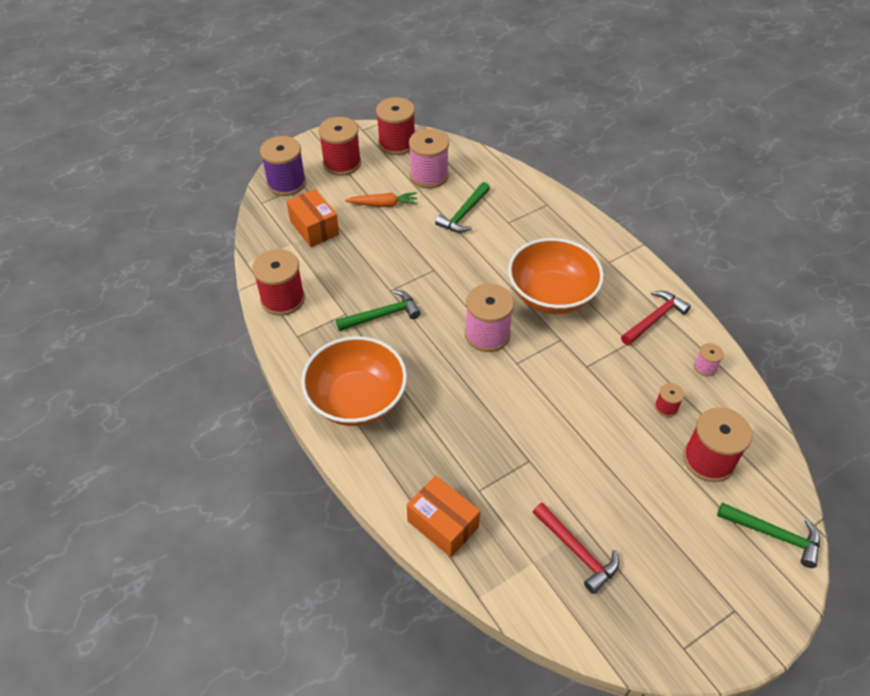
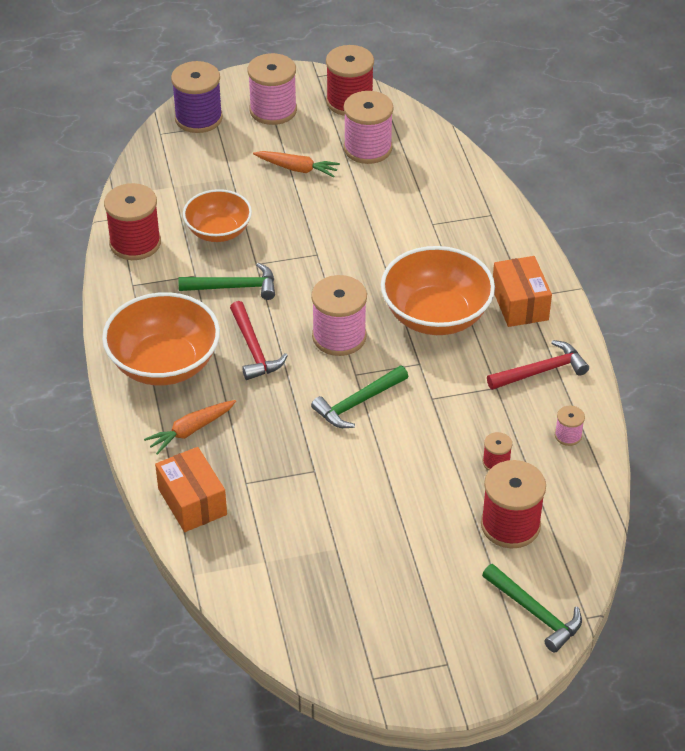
camera: 20 degrees right, 5 degrees down
(314, 228) = (205, 176): orange box -> orange box (520, 304)
(342, 163) = (273, 110): red spool -> pink spool
(346, 271) = (218, 231): none -> orange bowl
(409, 455) = (191, 430): none -> orange carrot
(464, 214) = (385, 202): green hammer -> green hammer (358, 403)
(577, 551) = (315, 565): red hammer -> red hammer (254, 349)

